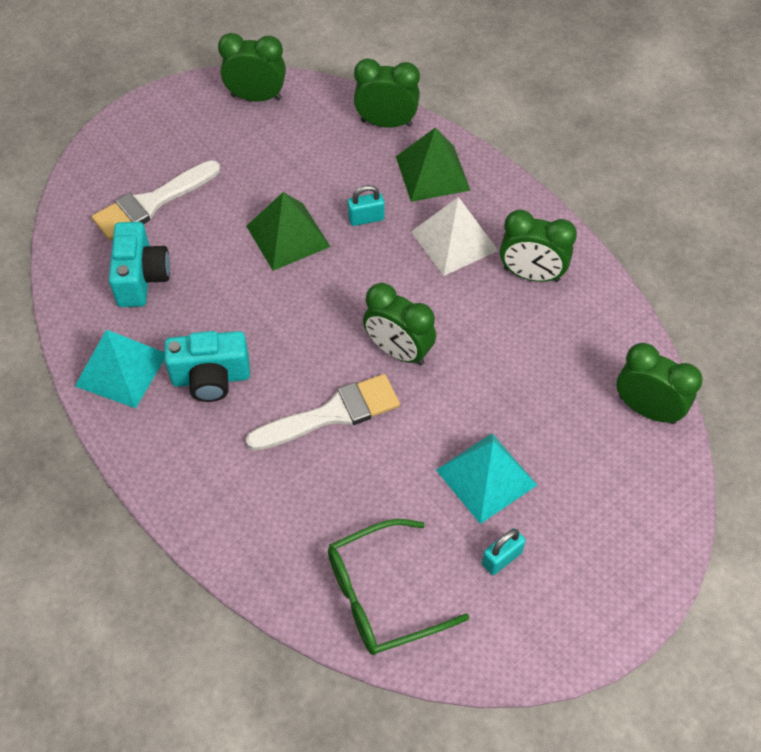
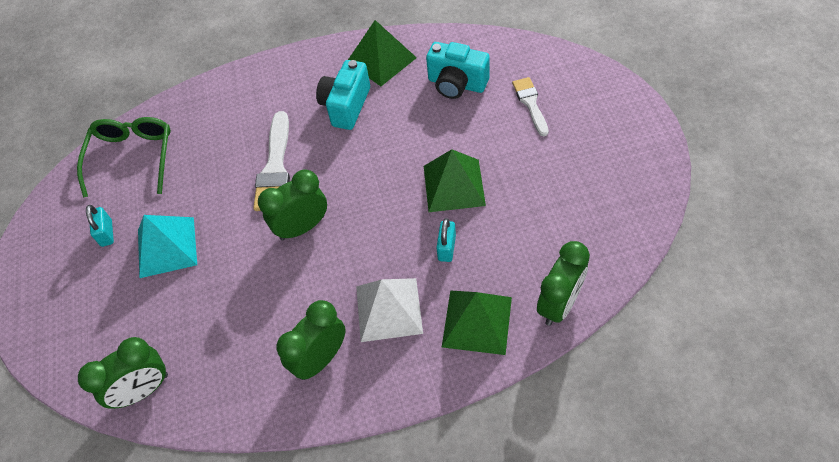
camera: 120 degrees right, 0 degrees up
(121, 369) = (381, 59): turquoise pyramid -> green pyramid
(152, 203) = (530, 103): white brush -> white brush, size x0.63
(256, 97) = (633, 205): green clock -> none

